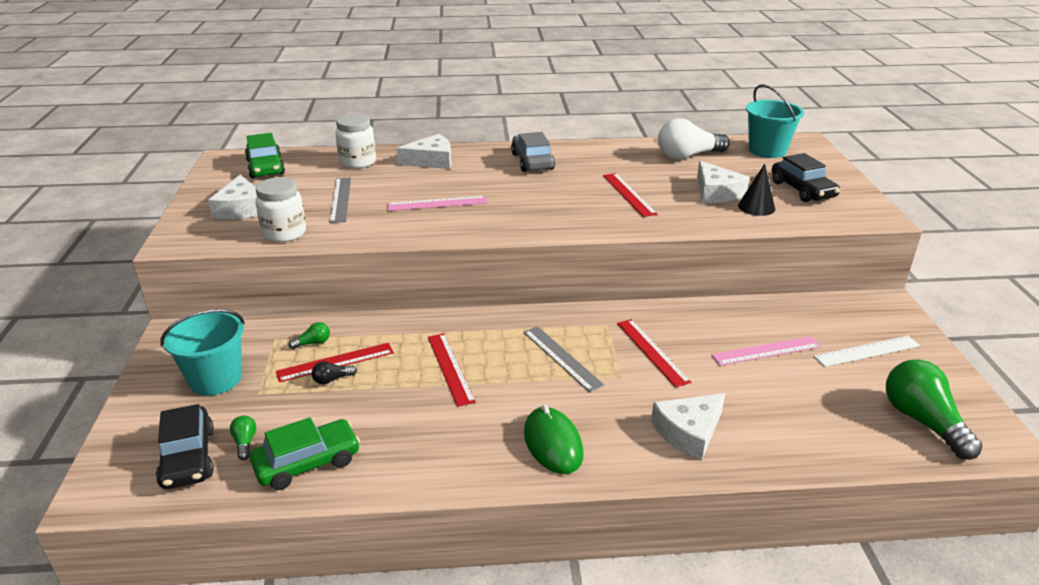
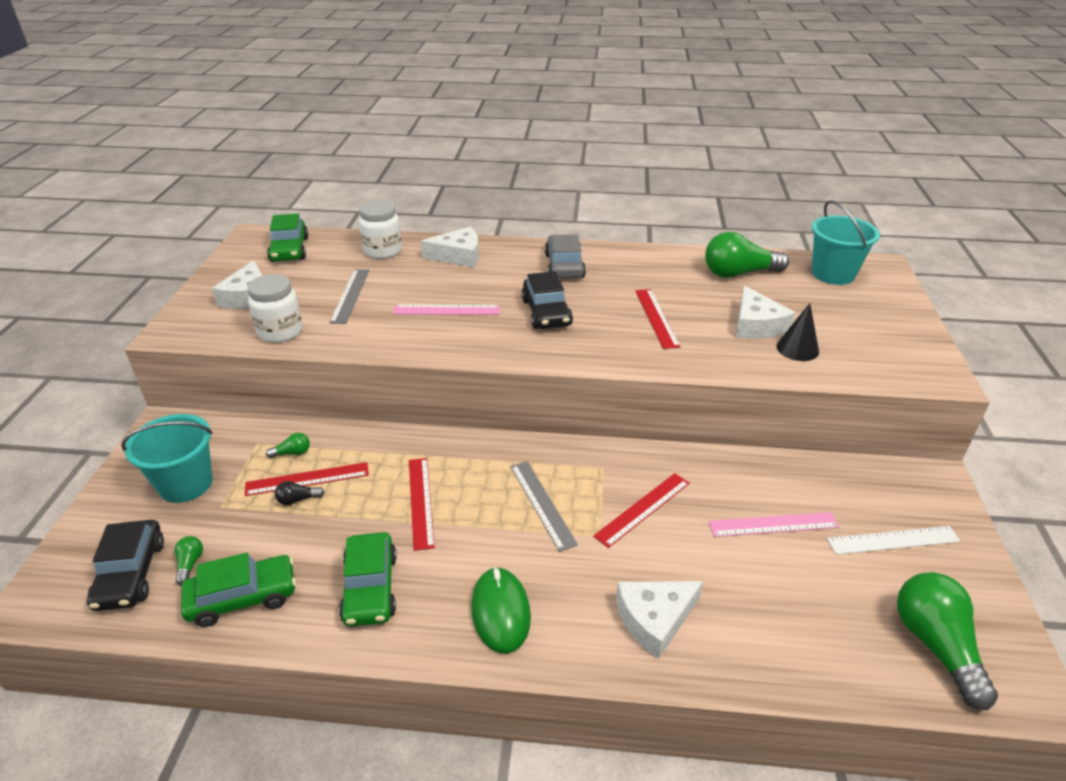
camera: 10 degrees right, 5 degrees up
(427, 440) = (370, 588): none -> green car
(652, 352) = (643, 509): red ruler -> red ruler turned 60 degrees clockwise
(687, 156) = (738, 273): white light bulb -> green light bulb
(802, 190) = (859, 330): black car -> black car (546, 312)

